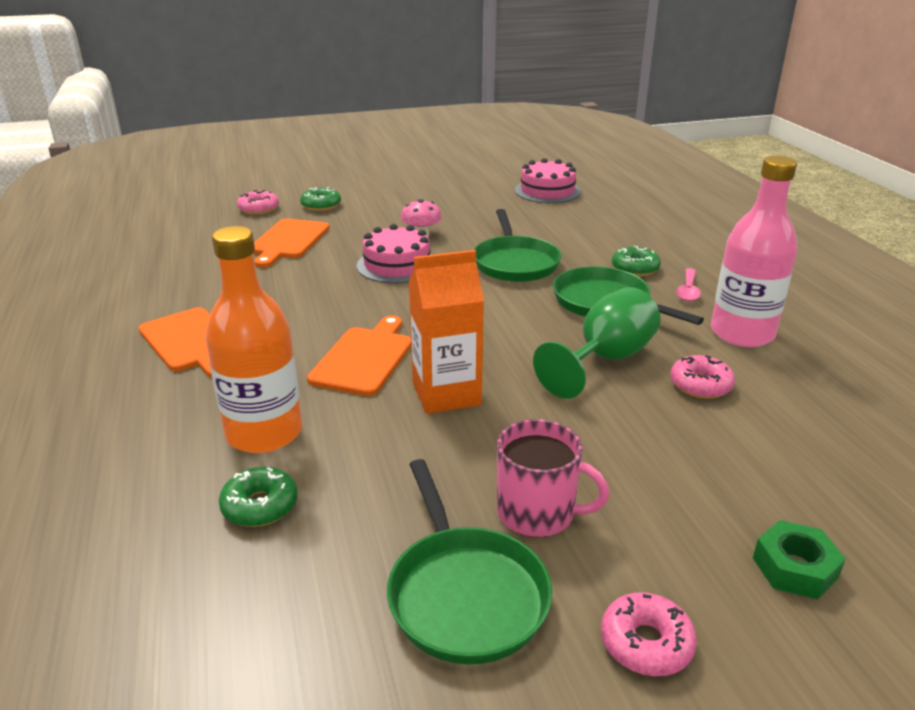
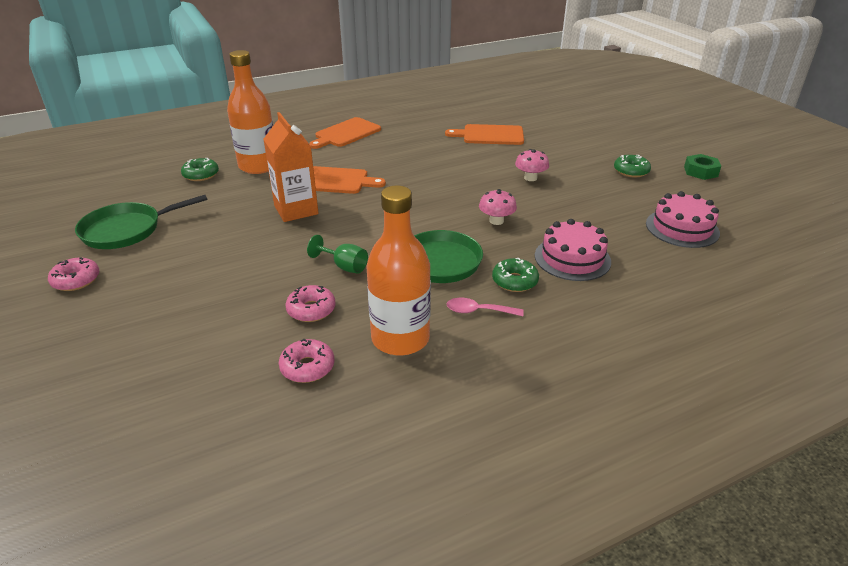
camera: 80 degrees right, 5 degrees up
(259, 209) = (539, 117): pink donut -> pink donut (307, 367)
(321, 205) = (561, 135): green donut -> green donut (631, 171)
(397, 265) = (469, 175): pink cake -> pink cake (572, 258)
(515, 263) = (496, 221): green pan -> pink mushroom
(537, 513) = (179, 246): pink mug -> none
(605, 360) = (344, 266): green goblet -> green goblet, size x0.56
(742, 333) = (400, 338): pink bottle -> orange bottle
(794, 568) = (108, 335): green nut -> green nut (700, 171)

